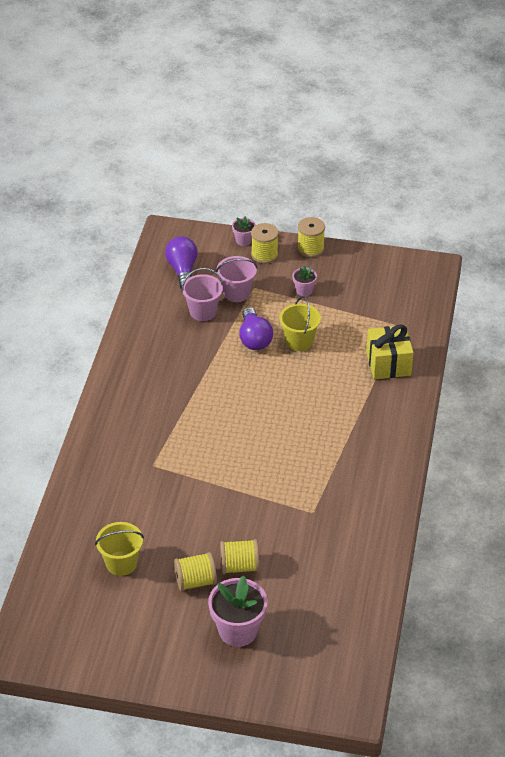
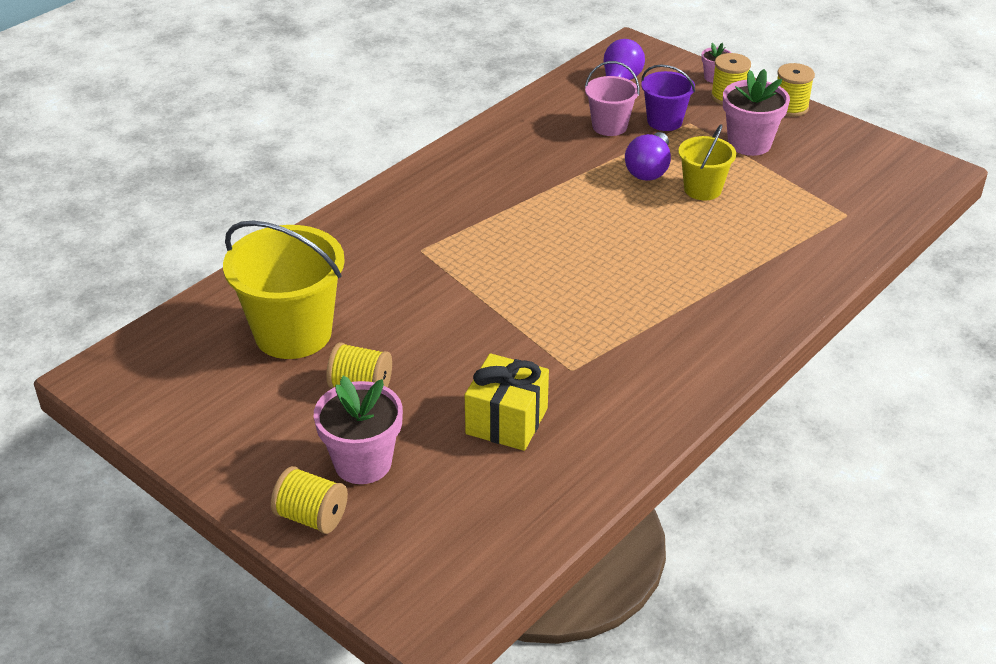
camera: 30 degrees right, 5 degrees down
(121, 563) = (293, 333): yellow bucket -> yellow bucket, size x1.80
(236, 293) = (664, 121): pink bucket -> purple bucket
(239, 566) = (428, 392): yellow spool -> yellow spool (311, 517)
(304, 290) = (749, 143): pink flower pot -> pink flower pot, size x1.97
(388, 364) = (801, 248): yellow gift -> yellow gift (506, 421)

